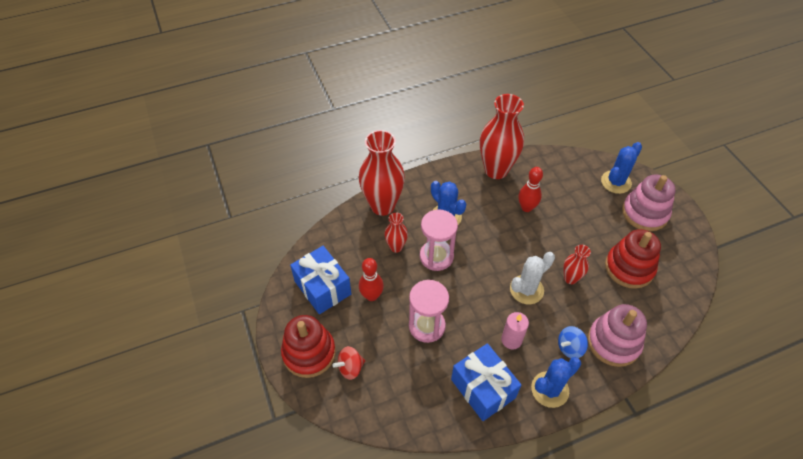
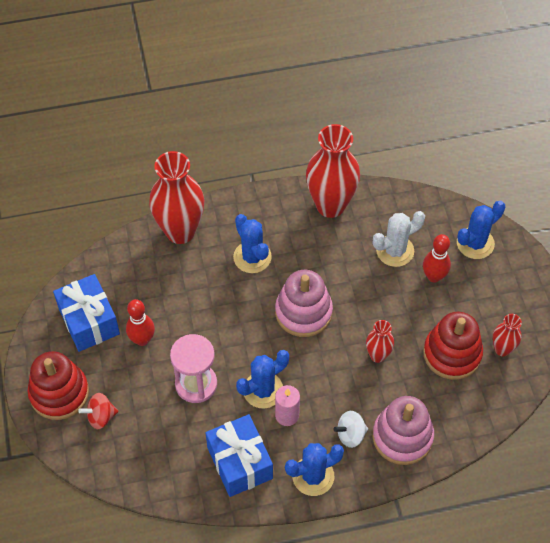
camera: 10 degrees right, 5 degrees up
(396, 247) = (184, 286): red vase -> red vase (502, 349)
(436, 256) = (228, 304): pink hourglass -> none
(485, 322) = (263, 390): none -> blue cactus
(526, 207) = (353, 260): red bowling pin -> red bowling pin (434, 276)
(526, 290) = (322, 360): white cactus -> white cactus (395, 251)
(570, 347) = (350, 434): blue spinning top -> white spinning top
(644, 213) = (496, 289): pink stacking toy -> pink stacking toy (303, 312)

